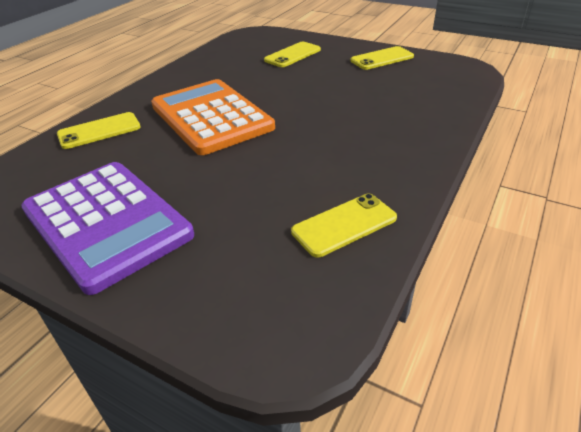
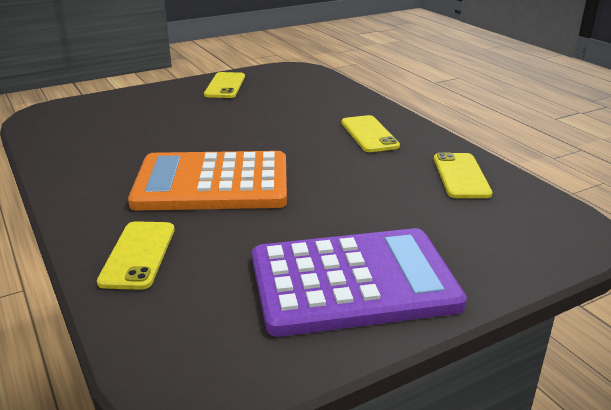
camera: 60 degrees left, 10 degrees down
(292, 55) = (143, 113): yellow phone -> yellow phone (369, 134)

